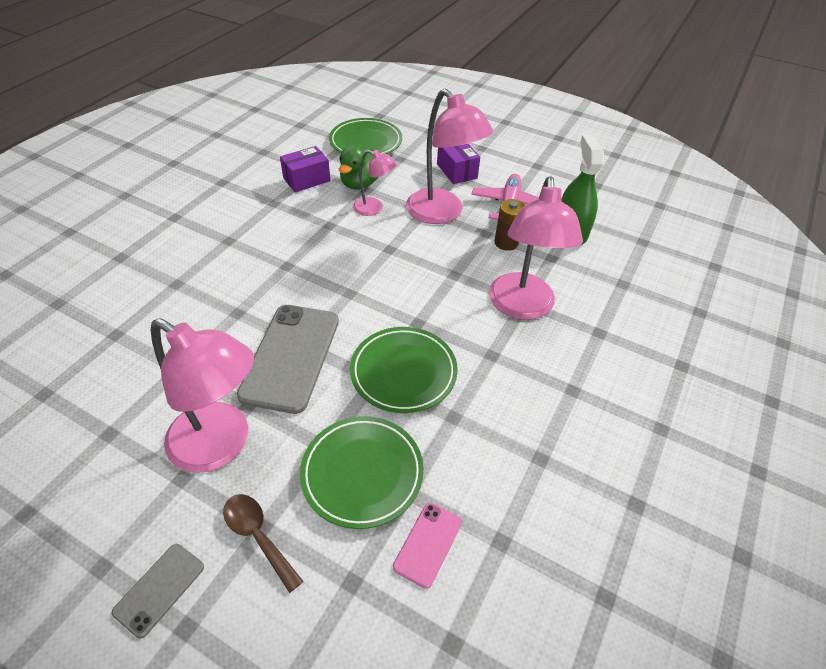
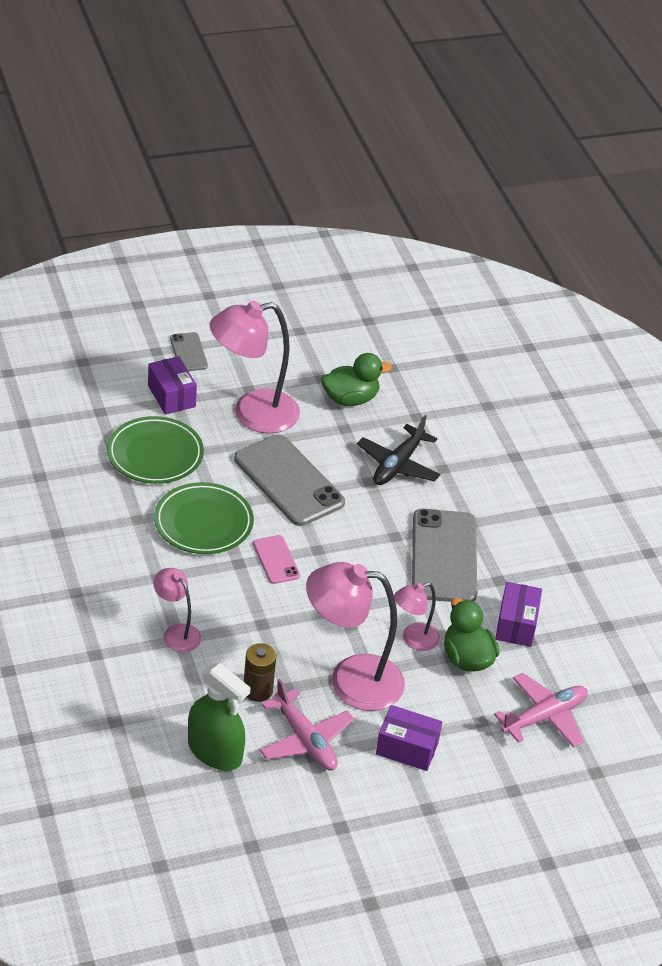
camera: 130 degrees right, 5 degrees down
(127, 391) = (350, 399): none -> green duck
(198, 308) = (398, 465): none -> black plane
(258, 536) = (171, 396): brown spoon -> purple box
(280, 234) = (444, 556): none -> grey phone
(366, 142) = (544, 717): green plate -> pink plane
(428, 544) = (79, 449): pink phone -> pink phone (276, 560)
(522, 307) = (176, 633): pink lamp -> pink lamp, size x0.52

